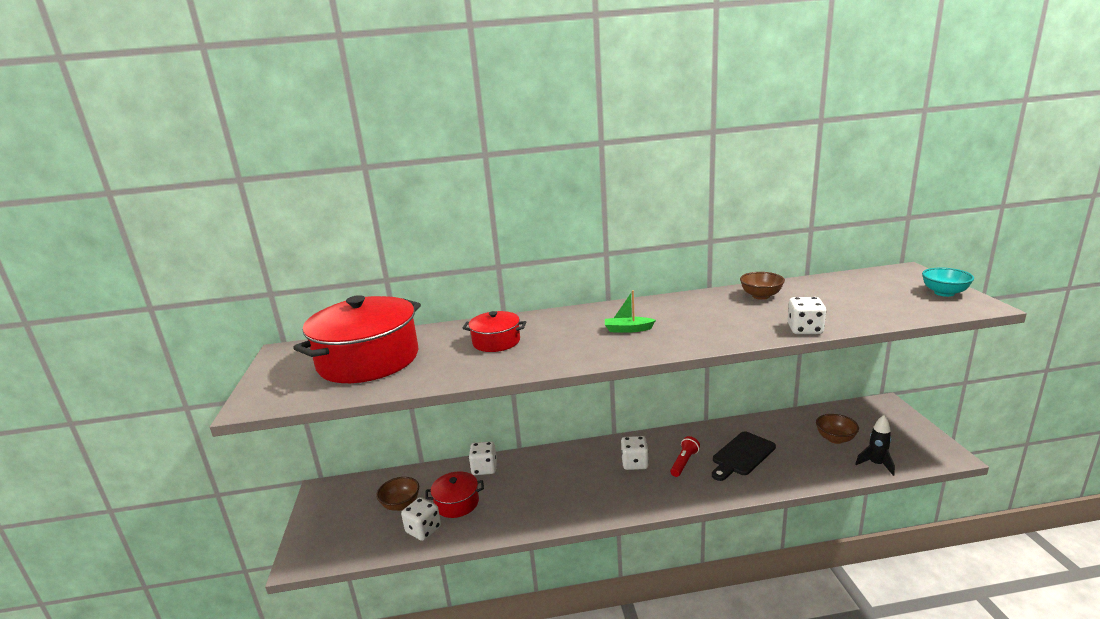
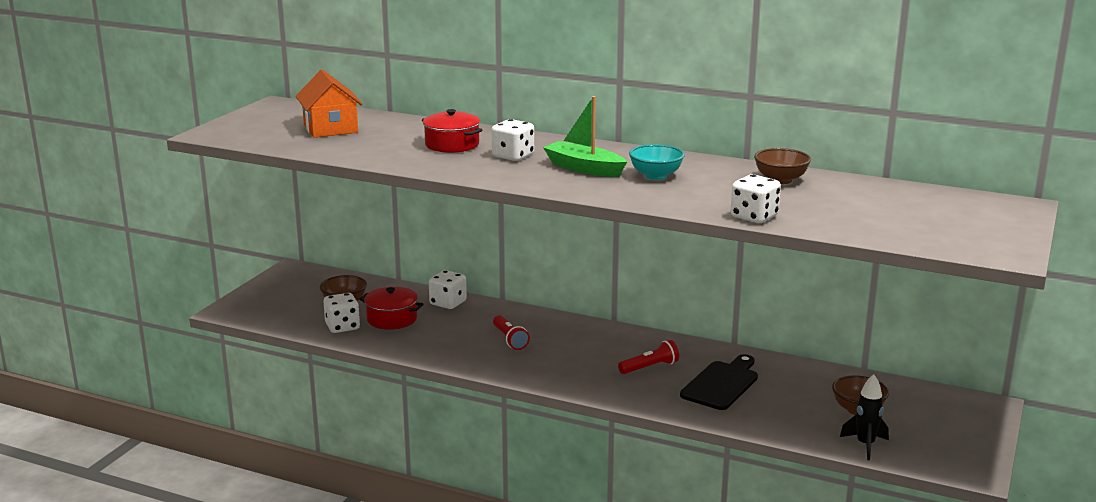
camera: 30 degrees right, 0 degrees up
(368, 360) = (330, 128): red pot -> orange house
(566, 482) = (509, 339): none -> red flashlight
(628, 329) = (584, 168): green boat -> green boat, size x1.53
(635, 463) = (597, 350): white dice -> white dice (513, 156)
(741, 455) = (722, 384): black cutting board -> black cutting board turned 135 degrees clockwise
(944, 293) = (999, 234): turquoise bowl -> turquoise bowl (656, 176)

